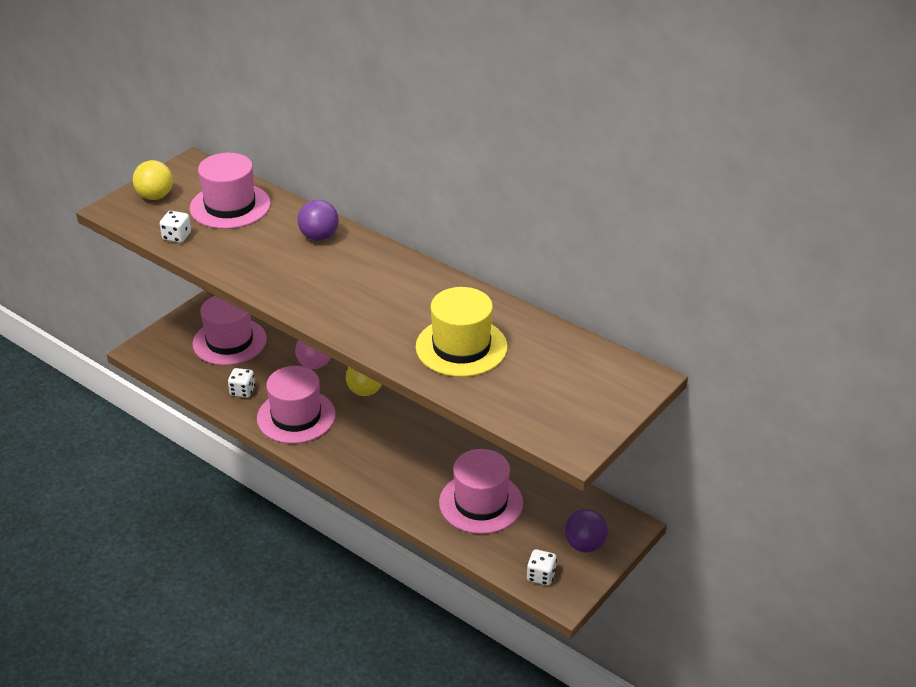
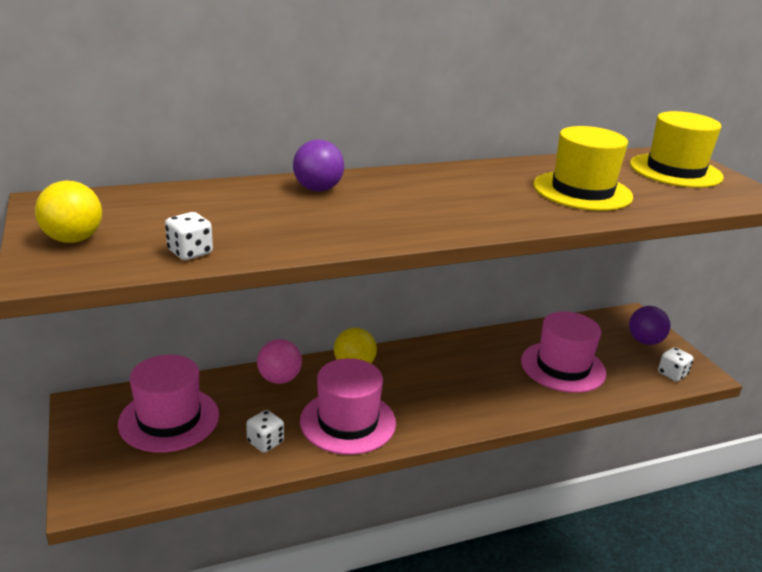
camera: 60 degrees left, 10 degrees down
(230, 206) = (181, 209): pink hat -> none
(586, 386) = (675, 171): none -> yellow hat

